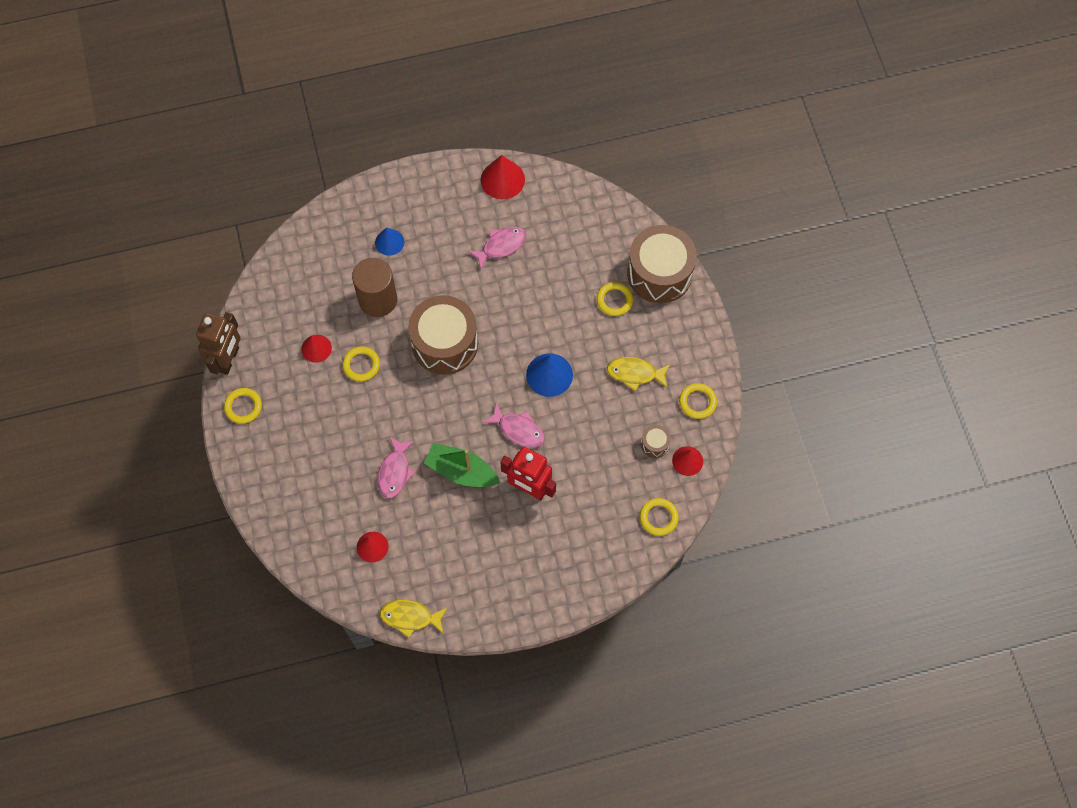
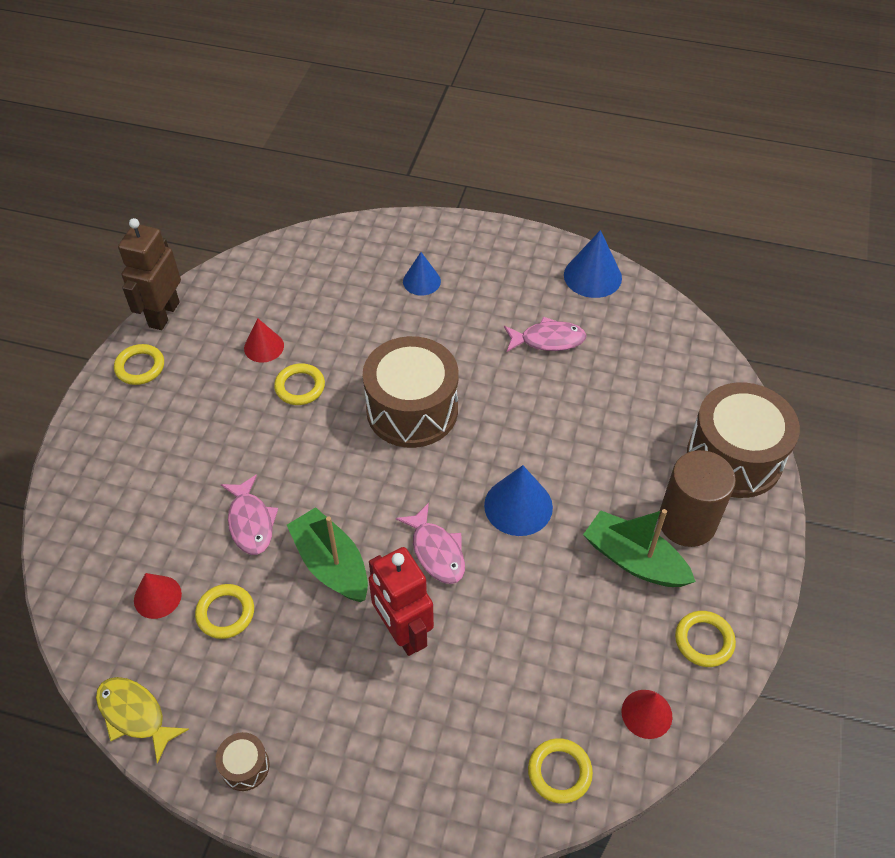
camera: 30 degrees right, 15 degrees down
(228, 359) = (163, 314): brown robot -> brown robot turned 150 degrees clockwise
(378, 300) = (367, 330): brown cylinder -> brown cylinder (687, 522)
(395, 472) = (250, 522): pink fish -> pink fish turned 60 degrees counterclockwise
(502, 179) = (592, 276): red cone -> blue cone
(614, 300) = (656, 460): yellow ring -> yellow ring (225, 613)
(635, 373) = (634, 560): yellow fish -> green boat
(655, 444) = (611, 665): brown drum -> brown drum (245, 766)

